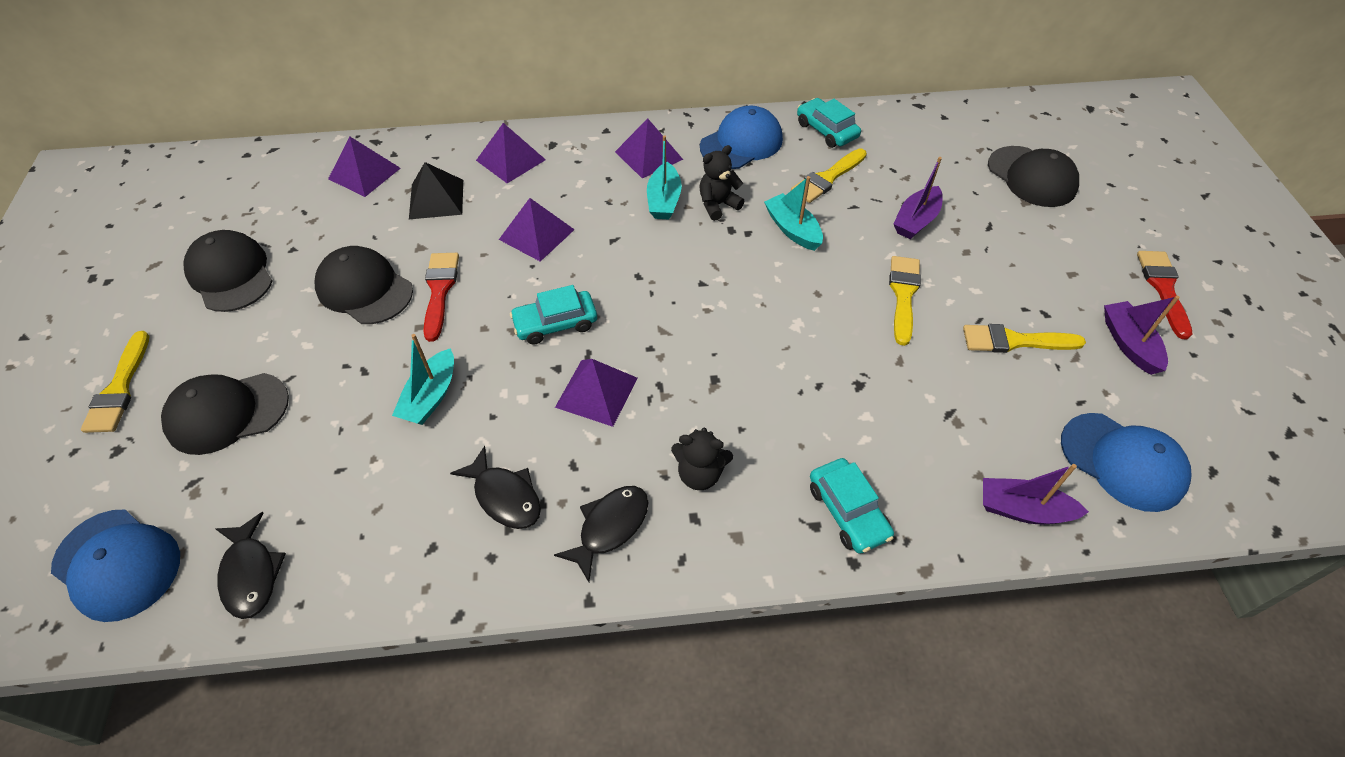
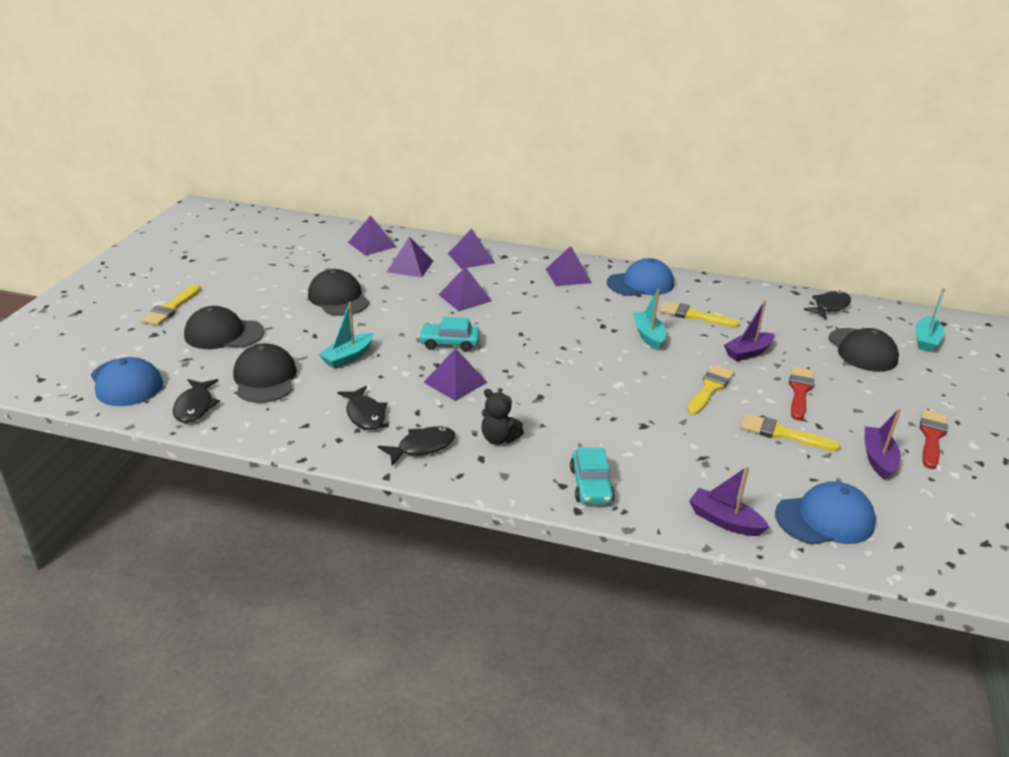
camera: 20 degrees right, 20 degrees down
(231, 274) = (263, 273): black cap -> black cap (265, 378)
(436, 199) = (410, 266): black pyramid -> purple pyramid
(440, 290) = (384, 310): red brush -> red brush (800, 391)
(664, 200) = (564, 300): turquoise boat -> turquoise boat (926, 340)
(718, 205) = (601, 311): black teddy bear -> none
(826, 130) = (710, 290): turquoise car -> none
(827, 178) = (693, 315): yellow brush -> yellow brush turned 45 degrees clockwise
(966, 117) = (829, 306): none -> black fish
(1122, 461) = (825, 519): blue cap -> blue cap turned 75 degrees counterclockwise

